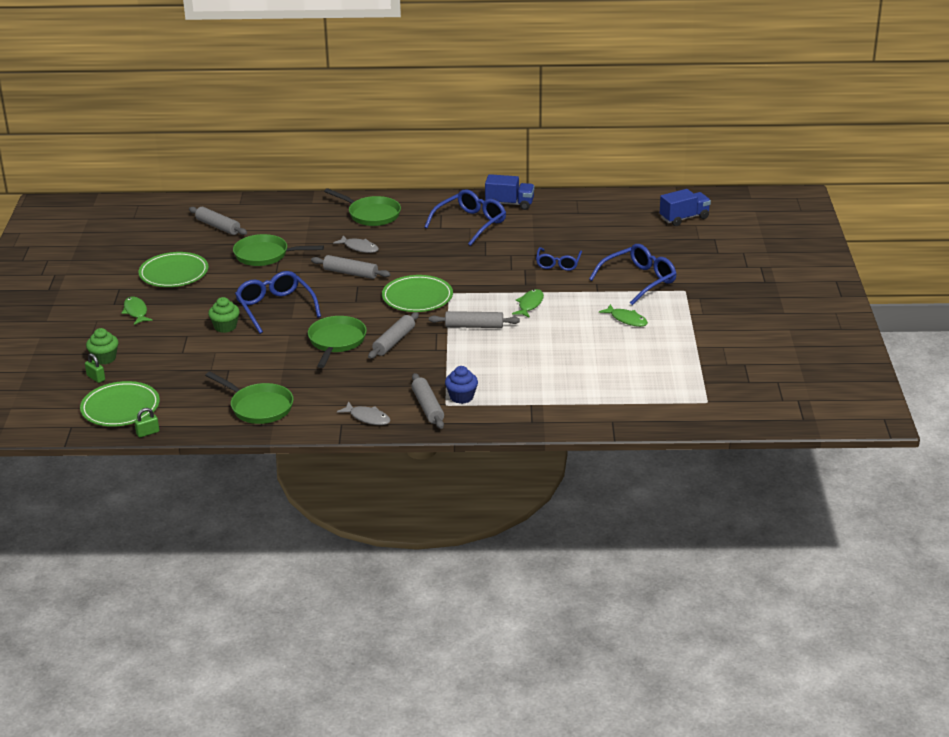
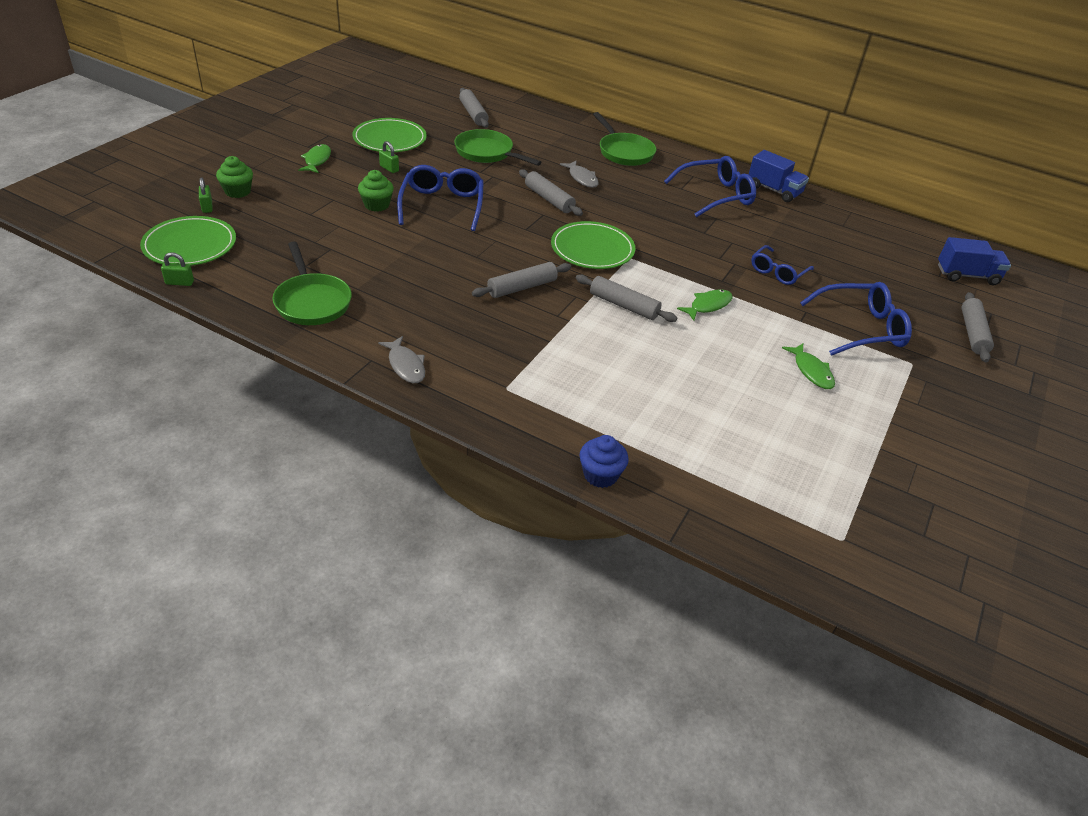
camera: 25 degrees right, 10 degrees up
(202, 296) = (389, 168): none -> green padlock
(336, 342) = (463, 263): green pan -> none
(427, 407) = (482, 382): grey rolling pin -> grey rolling pin (972, 333)
(461, 397) = (532, 386): blue cupcake -> blue cupcake (600, 475)

